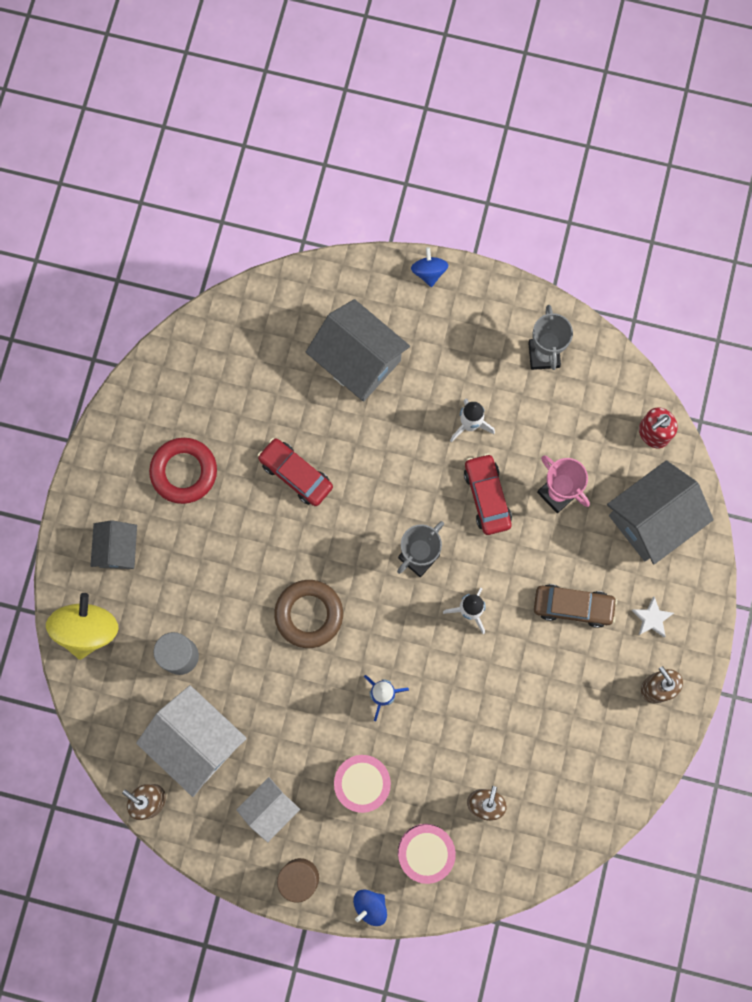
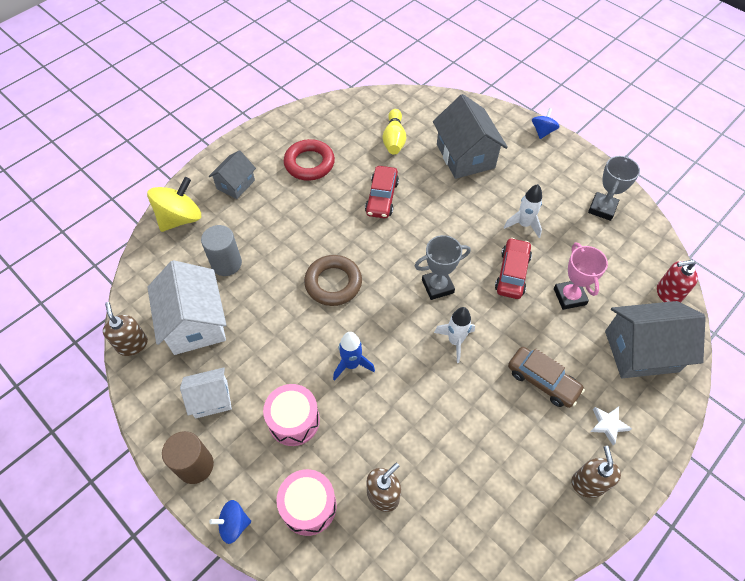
camera: 30 degrees right, 20 degrees down
(262, 381) = (394, 139): none -> yellow bowling pin
(296, 474) = (382, 197): red car -> red car turned 150 degrees counterclockwise

